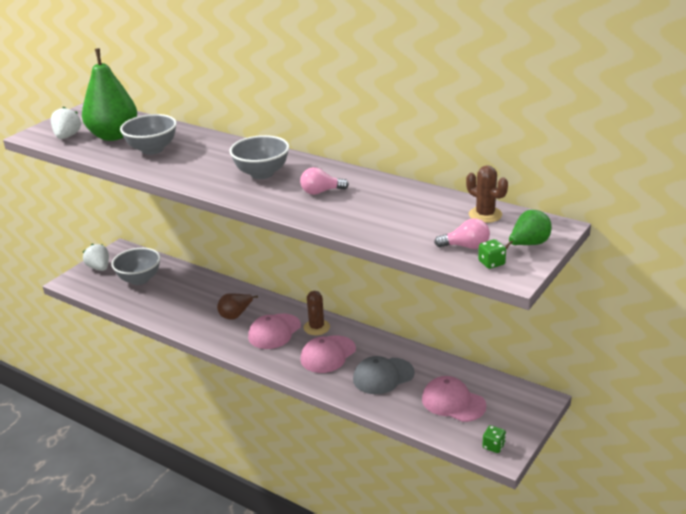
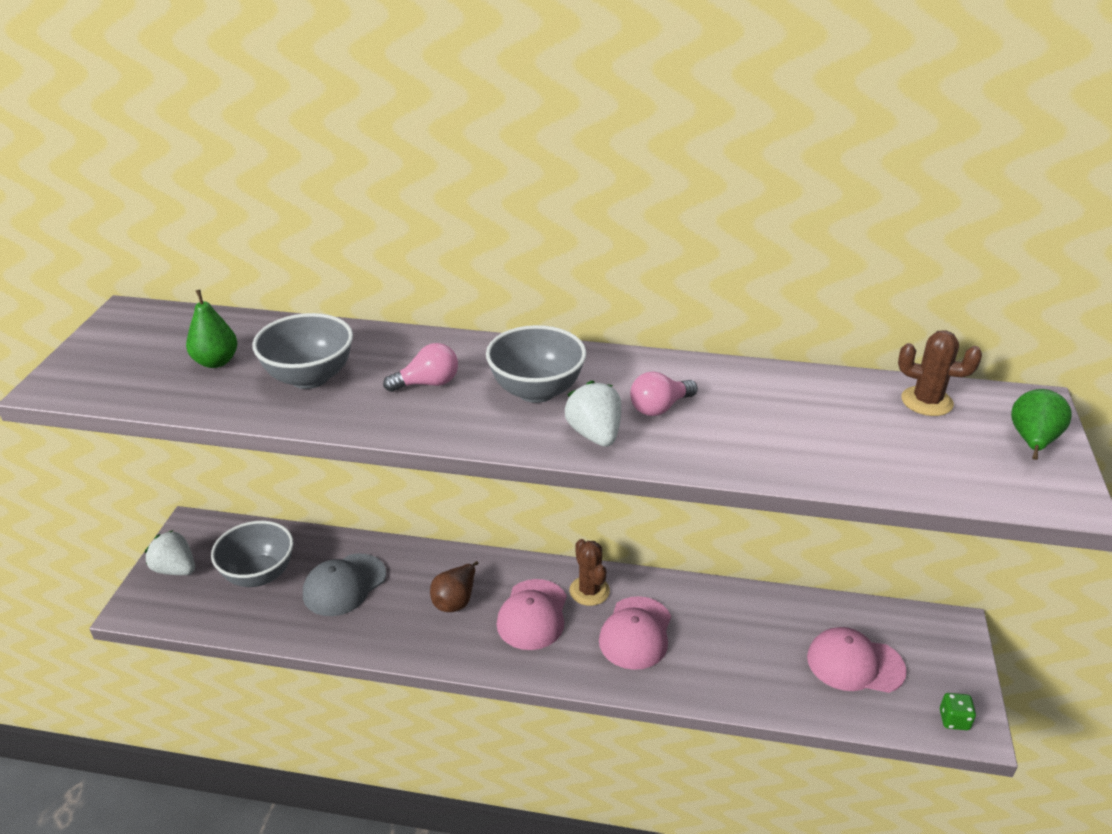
camera: 25 degrees left, 5 degrees up
(67, 136) = (127, 377): white strawberry -> white strawberry (595, 435)
(114, 136) = (216, 362): green pear -> green pear, size x0.51
(383, 376) = (736, 648): grey cap -> grey cap (344, 585)
(466, 246) = (957, 463): pink light bulb -> pink light bulb (428, 383)
(491, 263) = (1019, 485): green dice -> none

